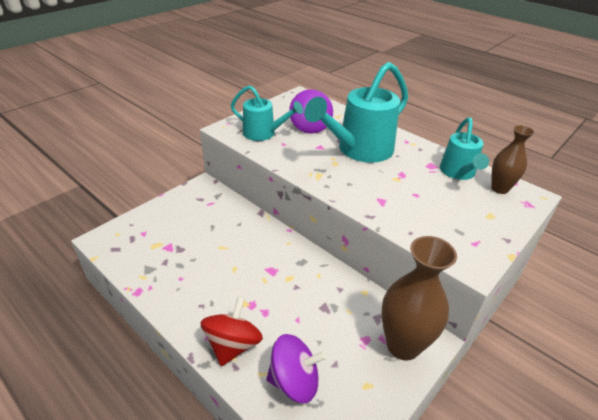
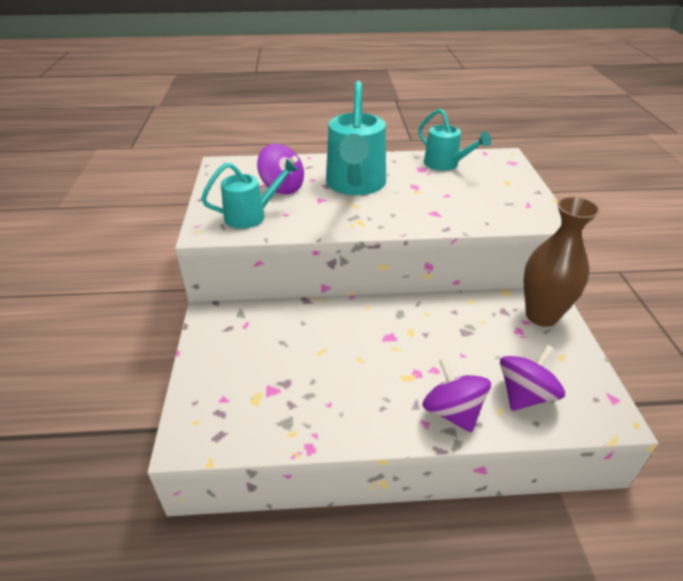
camera: 45 degrees left, 0 degrees up
(233, 345) = (452, 411): red spinning top -> purple spinning top
(499, 189) = (484, 161): brown vase -> none

